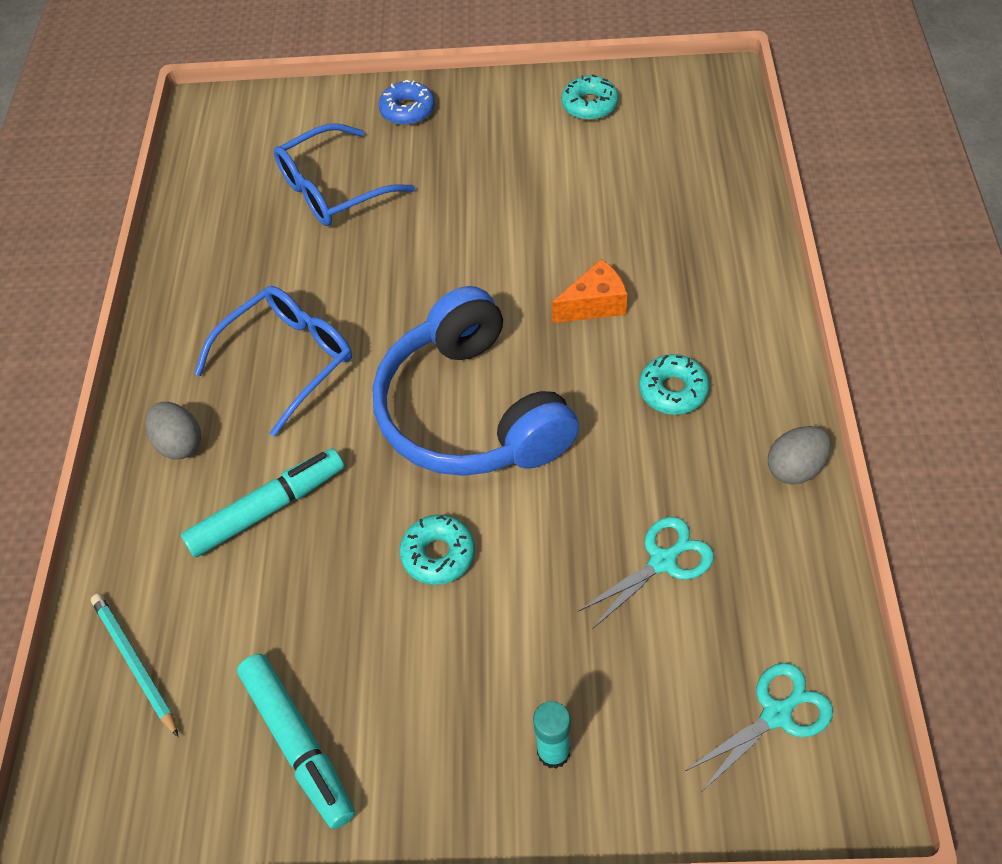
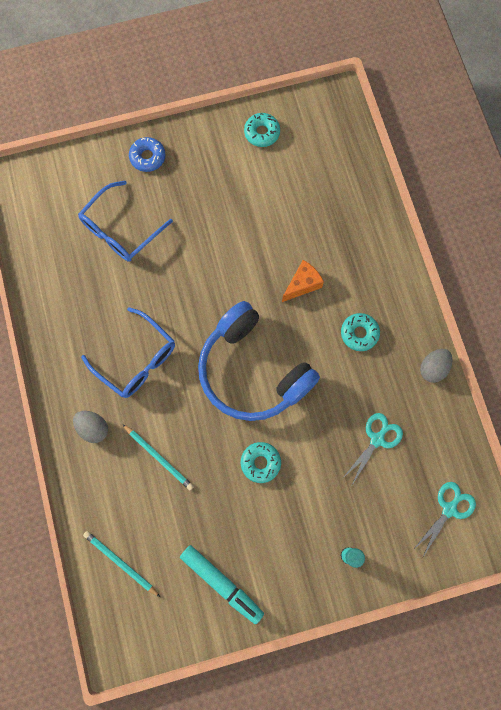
camera: 20 degrees left, 20 degrees up
(267, 509) = (159, 457): turquoise marker -> turquoise pencil
(288, 360) = (136, 359): blue glasses -> blue glasses turned 105 degrees clockwise

